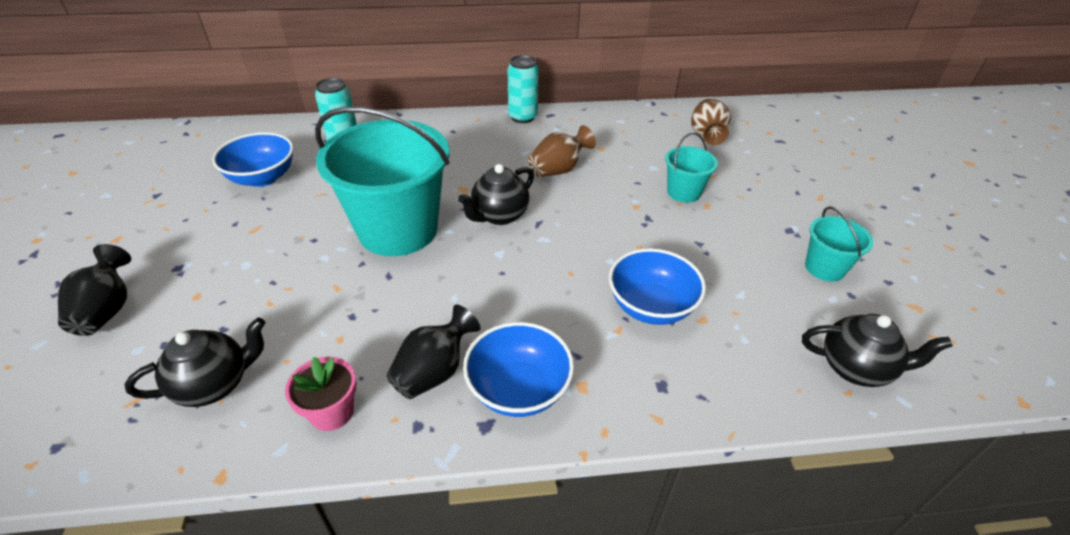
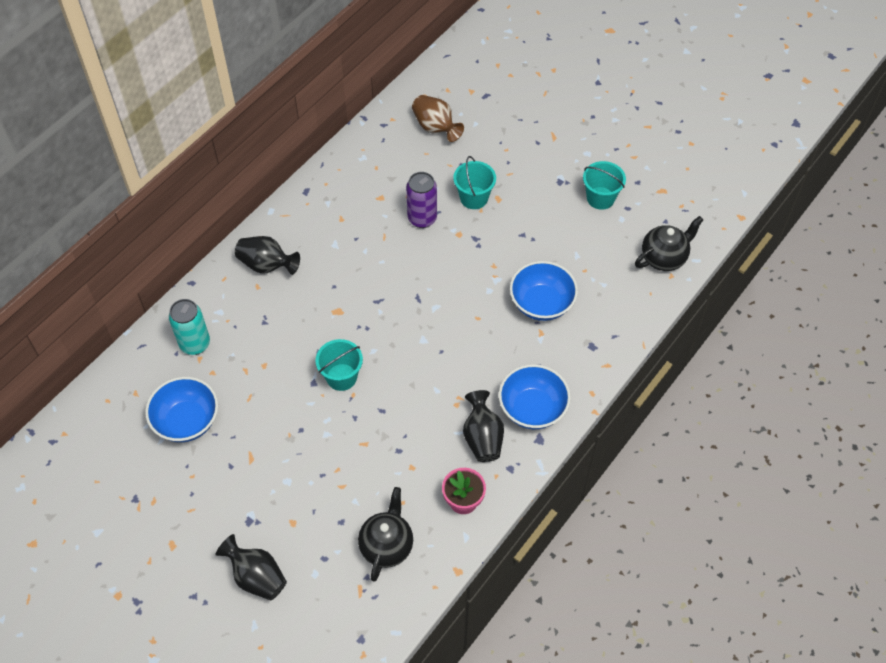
camera: 45 degrees left, 15 degrees up
(398, 229) = (341, 377): turquoise bucket -> turquoise bucket, size x0.46
(459, 134) = (267, 265): none -> black vase
(499, 216) = (388, 313): black teapot -> none
(523, 117) = (289, 210): turquoise can -> none
(558, 169) = (376, 242): brown vase -> none
(617, 178) = (422, 218): none -> purple can

